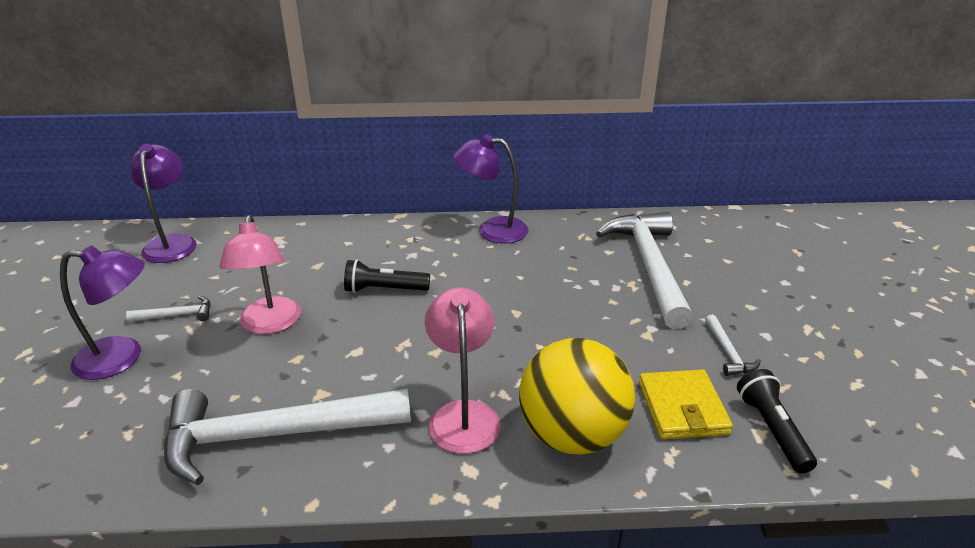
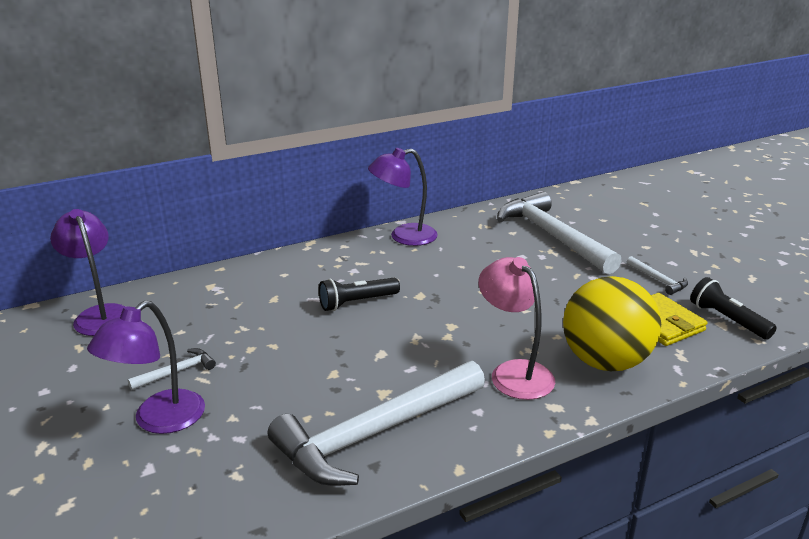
camera: 25 degrees left, 5 degrees down
(122, 358) = (159, 420): purple lamp -> purple lamp turned 150 degrees clockwise
(270, 324) = (280, 355): pink lamp -> none

